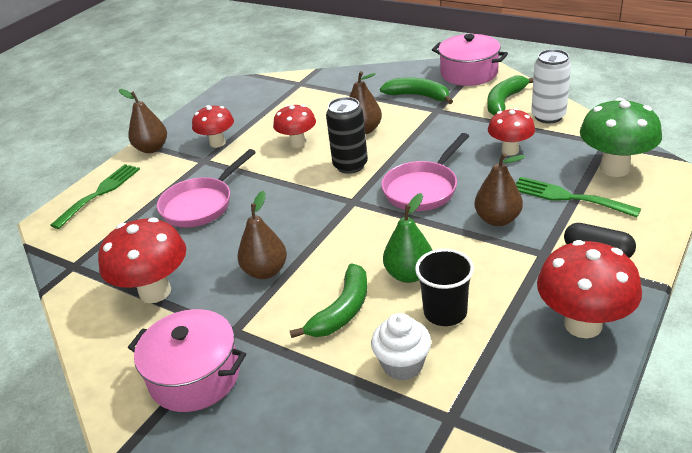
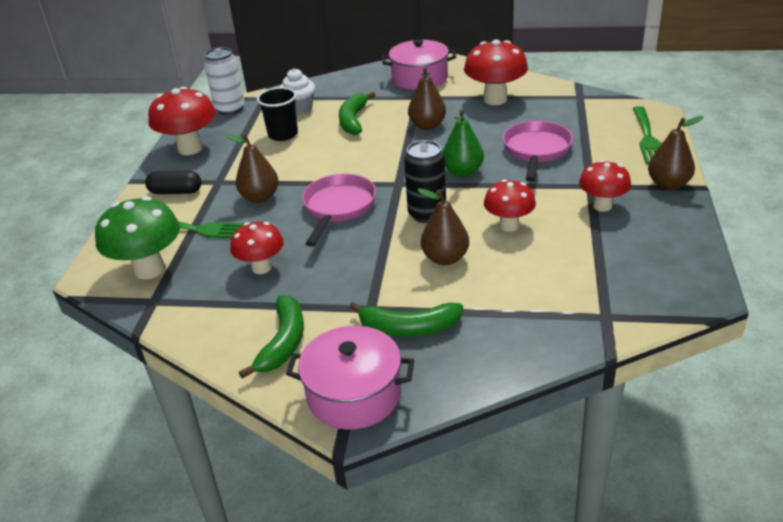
camera: 155 degrees right, 0 degrees up
(409, 274) = (318, 147): green pear -> green pear (463, 172)
(548, 116) = (221, 327): white can -> white can (230, 109)

